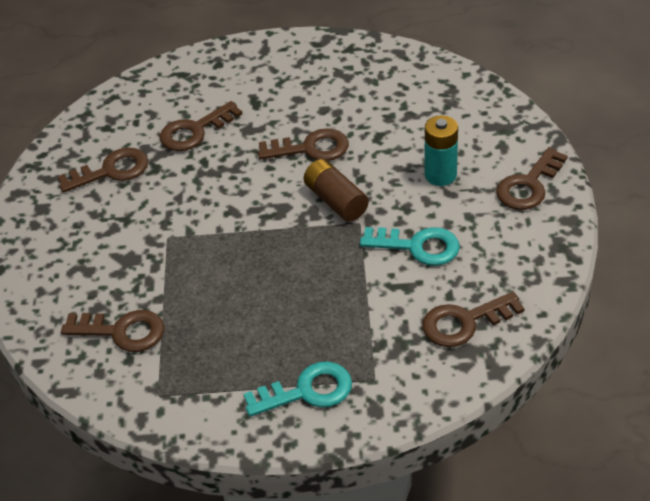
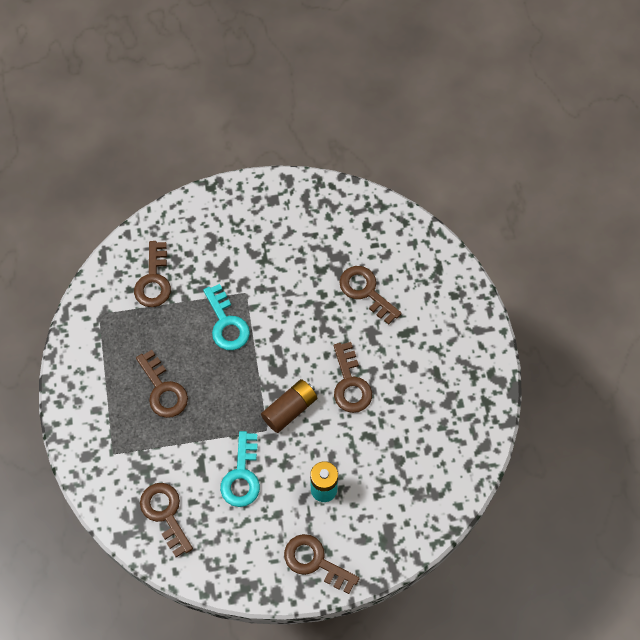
camera: 80 degrees right, 20 degrees up
(111, 171) = (315, 239): brown key -> brown key (163, 390)
(307, 391) = (102, 409): turquoise key -> turquoise key (226, 323)

